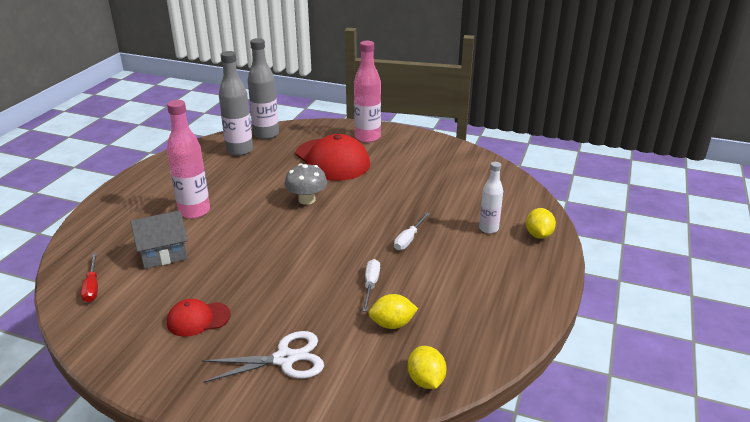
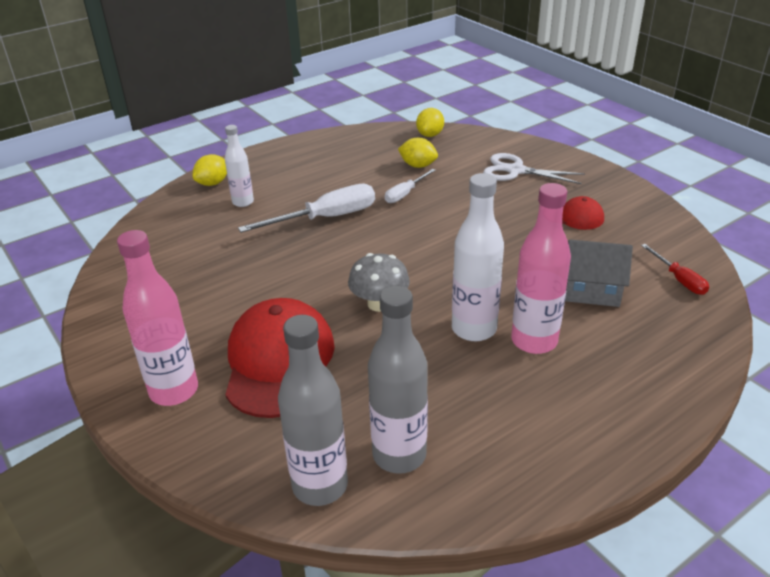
camera: 145 degrees left, 5 degrees up
(92, 287) = (679, 279): red screwdriver -> red screwdriver turned 135 degrees clockwise
(236, 206) = (474, 329): none -> white bottle
(409, 239) = (325, 218): white screwdriver -> white screwdriver, size x1.81

